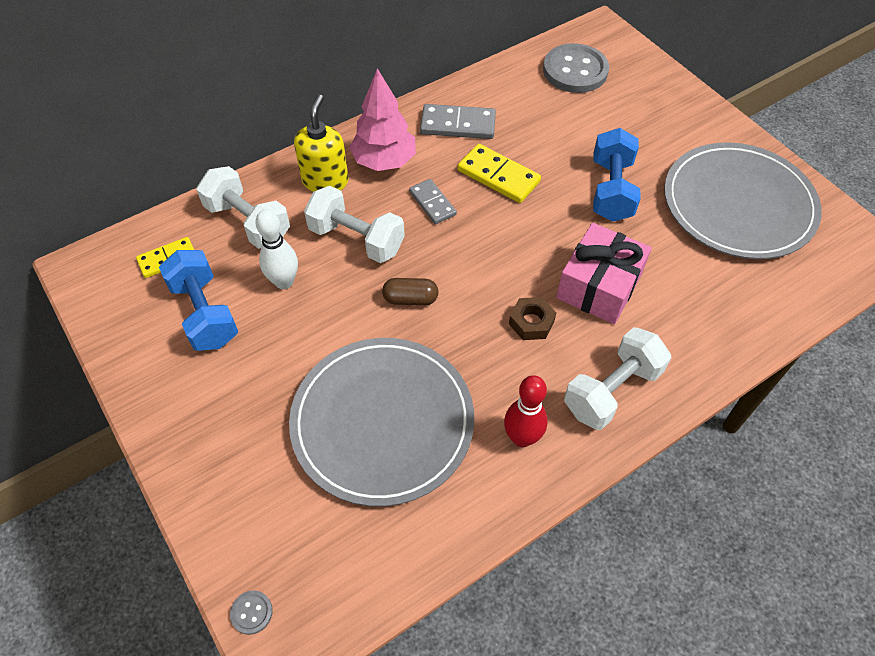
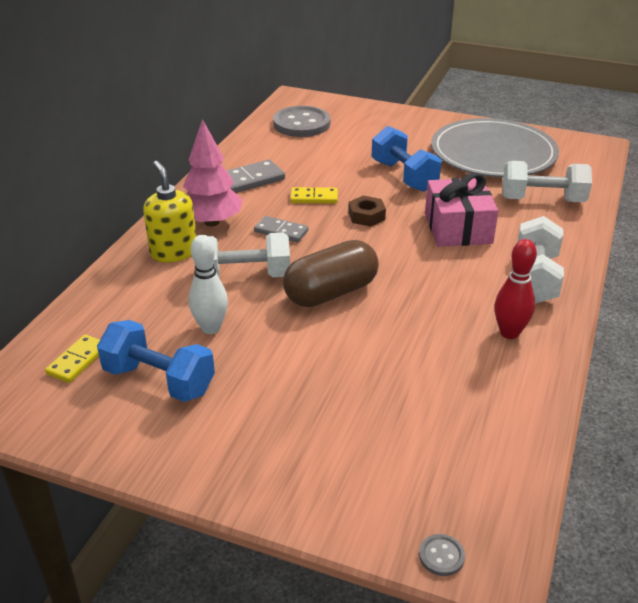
camera: 35 degrees left, 20 degrees down
(248, 222) = (131, 304): white dumbbell -> white dumbbell (542, 200)
(382, 422) = (398, 375): grey plate -> none
(410, 299) = (331, 293): brown capsule -> brown capsule, size x1.90
(498, 176) = (314, 198): yellow domino -> yellow domino, size x0.66
(531, 322) = (436, 267): brown nut -> brown nut (366, 216)

